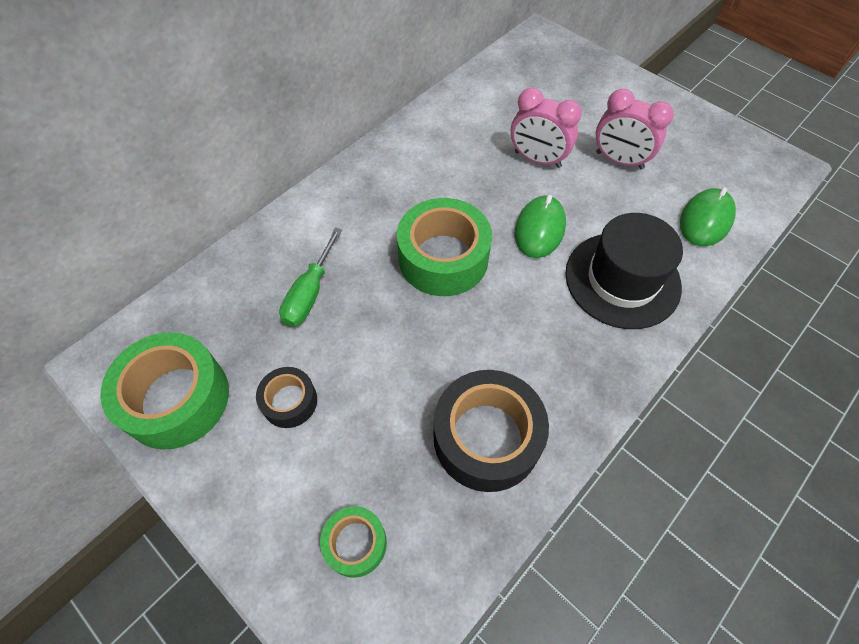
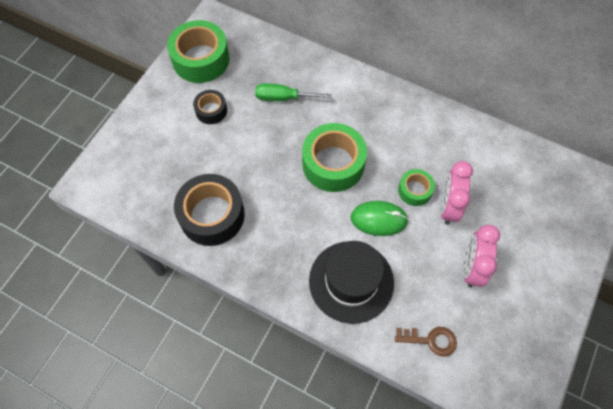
camera: 75 degrees right, 5 degrees up
(355, 543) = (141, 164): green tape -> green tape (415, 190)
(705, 220) = (431, 340): green mouse -> brown key

